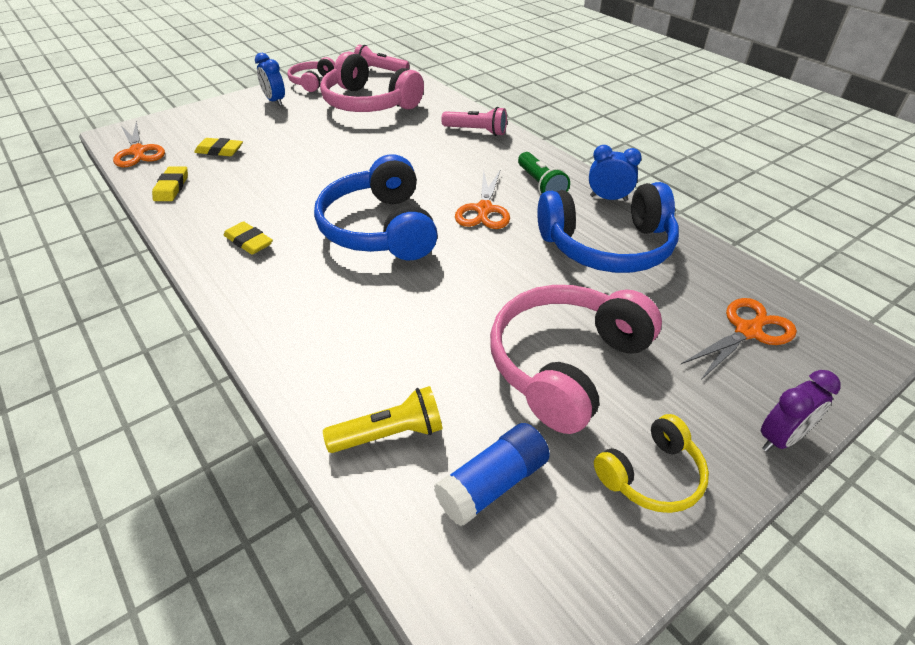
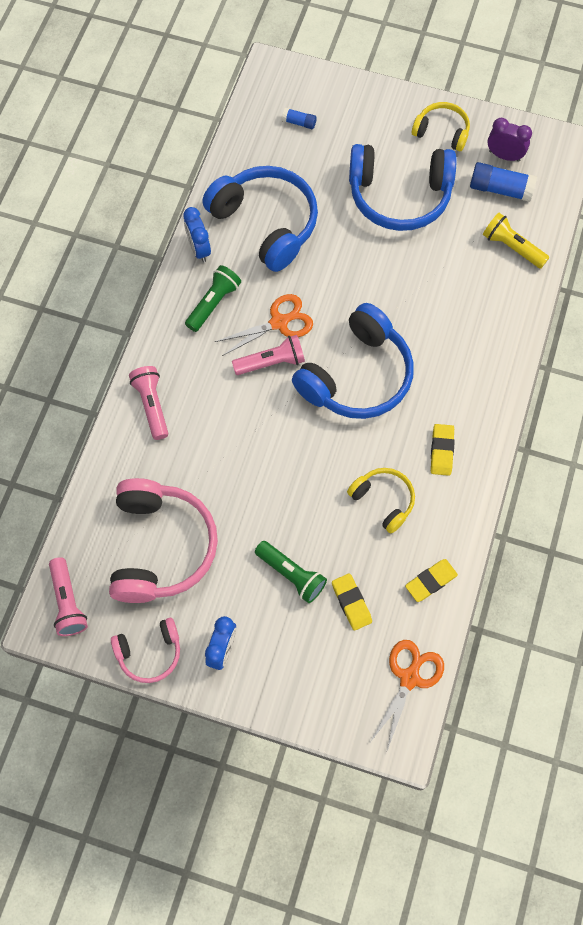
camera: 125 degrees left, 25 degrees up
(260, 194) = (383, 500): none -> yellow headphones
(276, 137) = (291, 574): none -> green flashlight
(449, 191) = (271, 362): none -> pink flashlight
(566, 364) = (399, 196): pink headphones -> blue headphones
(748, 331) = (299, 123): orange scissors -> blue glue stick
(780, 438) = (375, 90): purple clock -> purple clock (504, 156)

